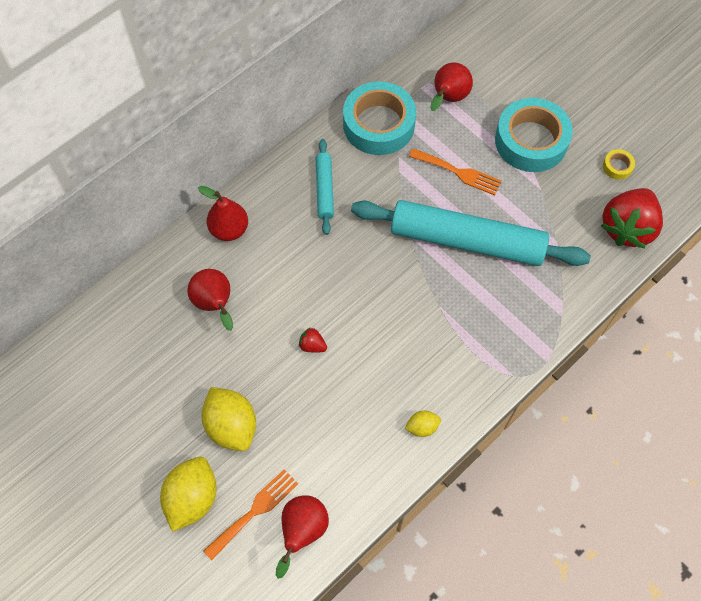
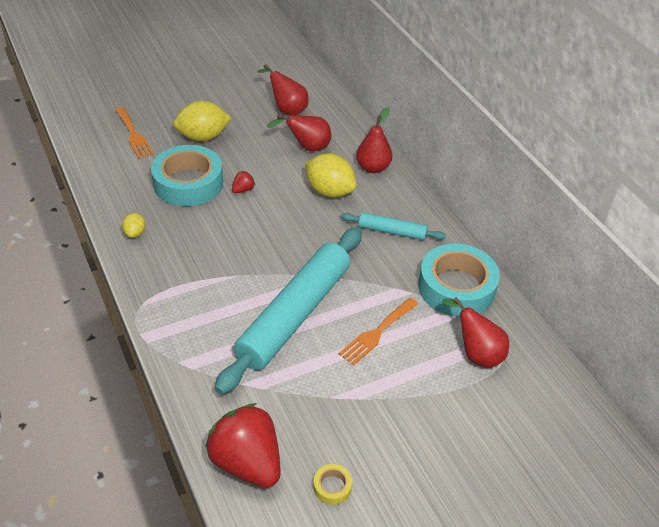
camera: 105 degrees right, 20 degrees down
(192, 498) = (163, 111): yellow lemon -> yellow lemon (329, 191)
(302, 531) = (103, 153): red pear -> red pear (287, 109)
(531, 141) = (397, 411): turquoise tape -> turquoise tape (188, 183)

